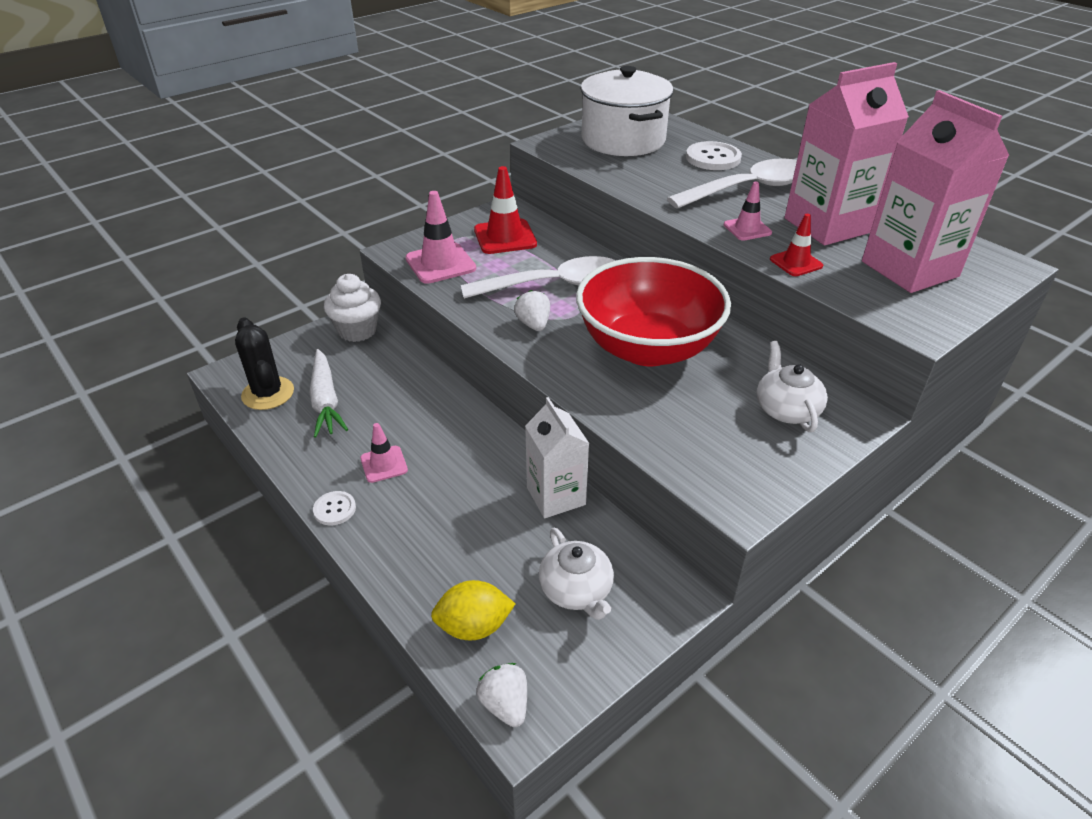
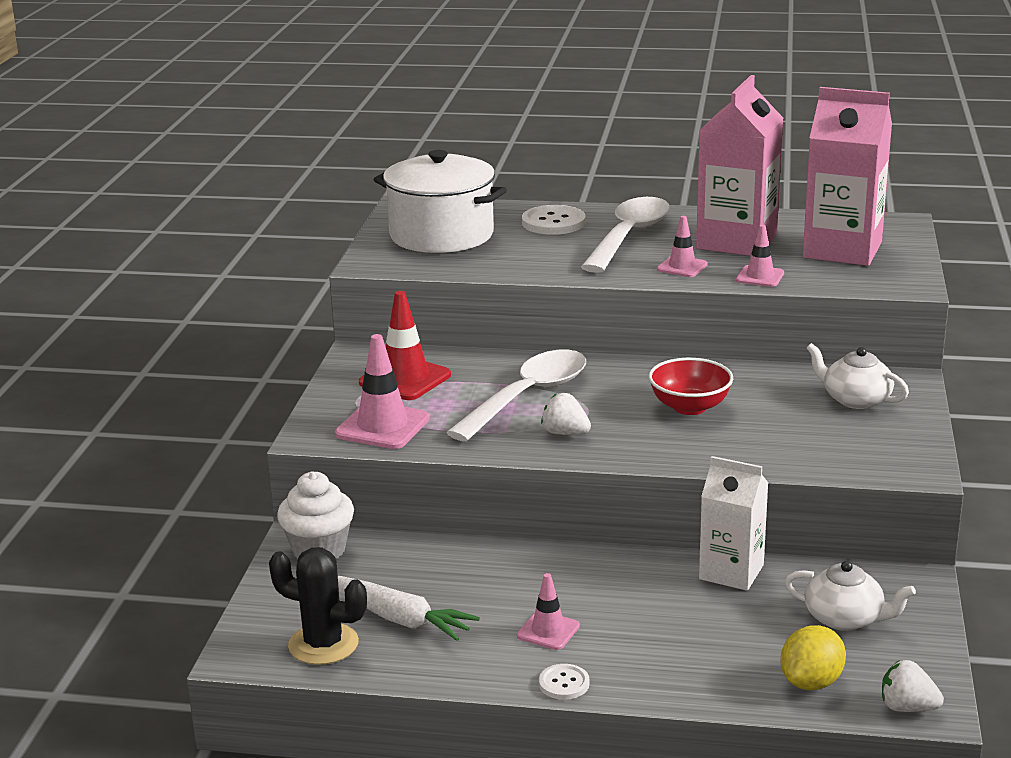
camera: 40 degrees left, 15 degrees down
(647, 348) = (690, 407): red bowl -> red bowl, size x0.51
(796, 263) = (760, 277): red traffic cone -> pink traffic cone

